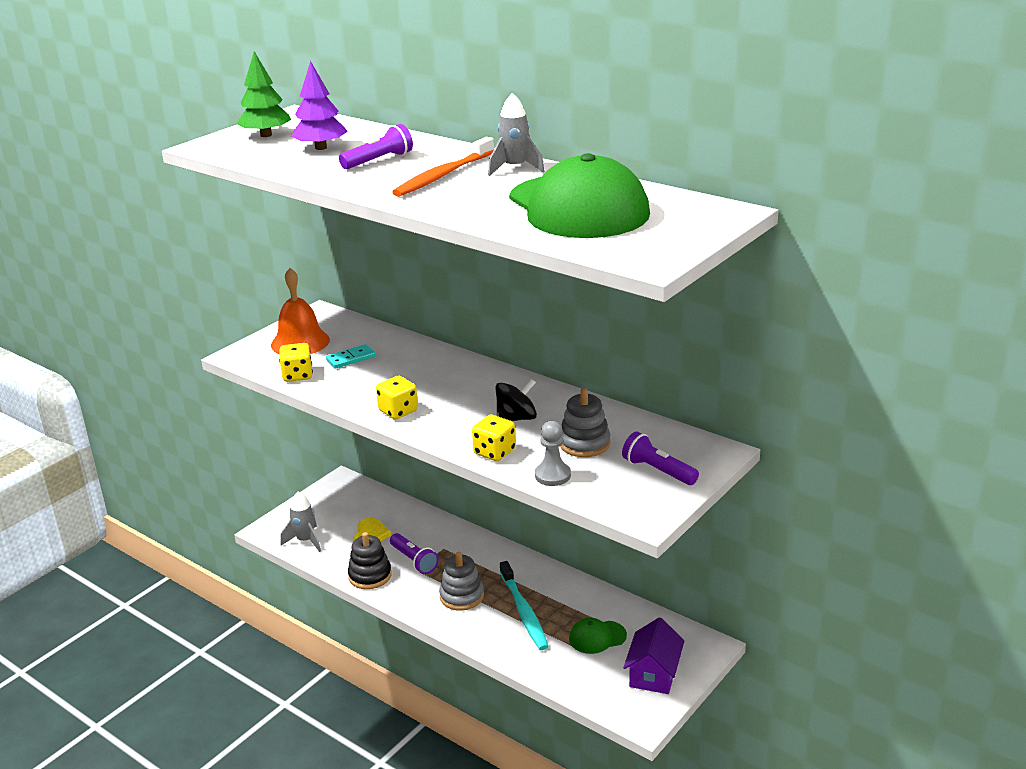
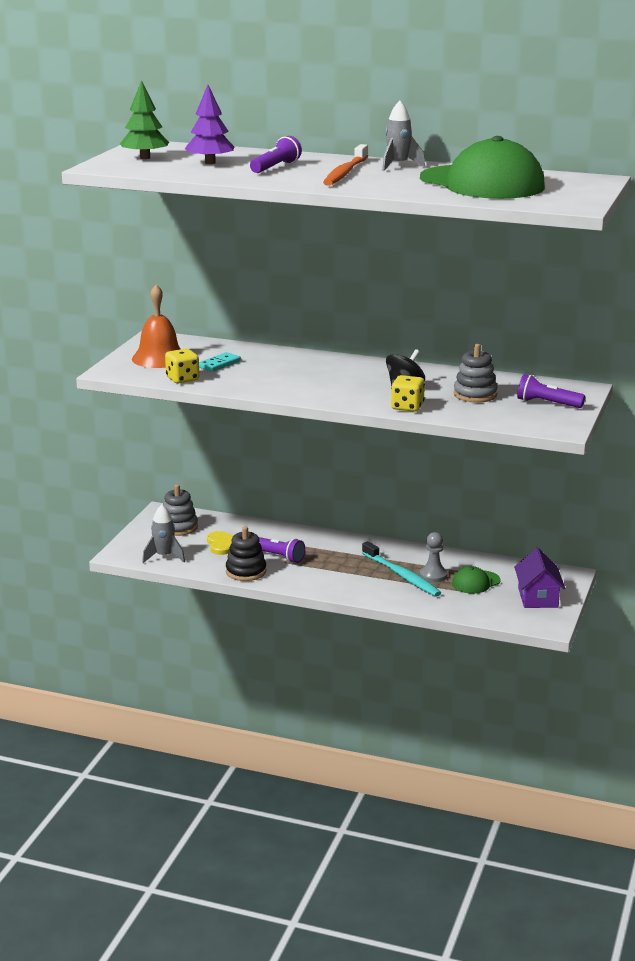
camera: 20 degrees left, 5 degrees down
(398, 411) = (299, 392): yellow dice -> none
(461, 596) = (340, 573): grey stacking toy -> grey stacking toy (178, 527)
(552, 475) = (468, 415): grey pawn -> grey pawn (433, 575)

